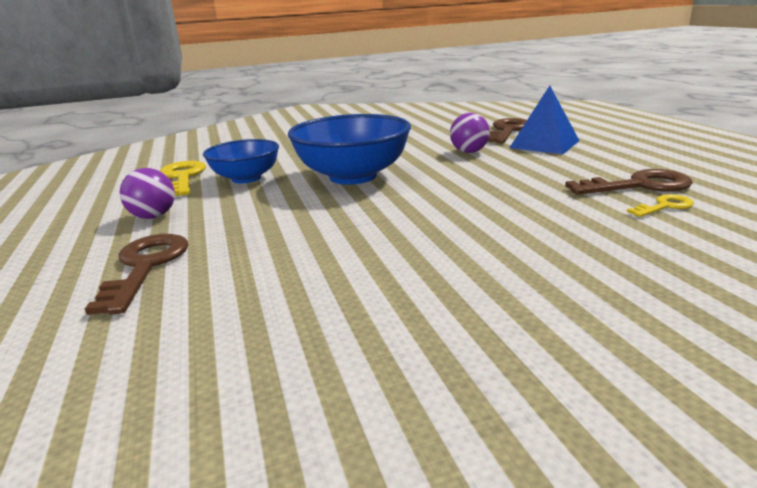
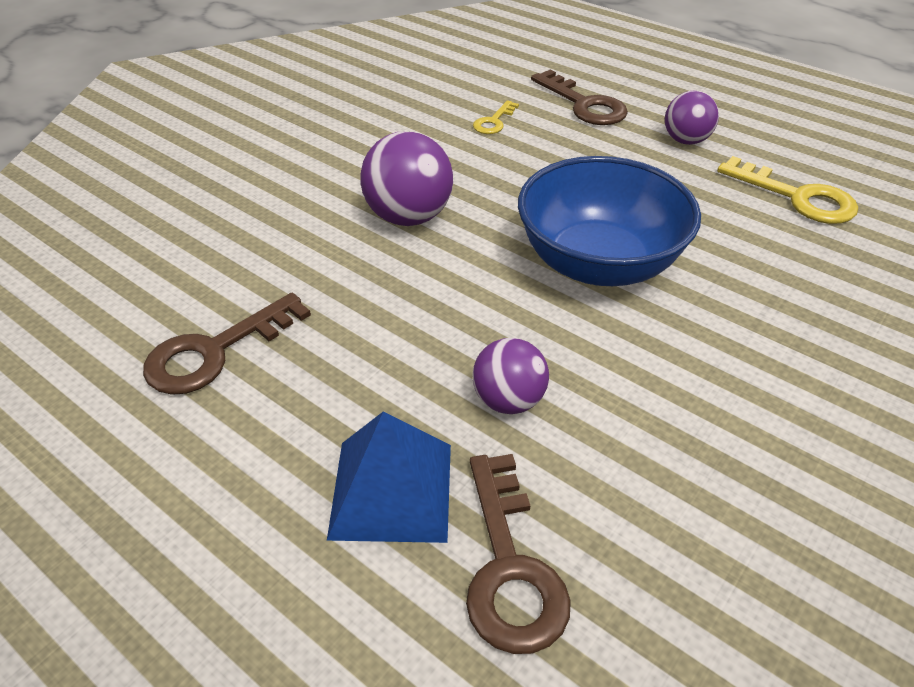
camera: 145 degrees right, 20 degrees up
(246, 178) = (720, 219): blue bowl -> none
(450, 219) = (408, 217): none -> purple ball
(664, 206) = (190, 305): yellow key -> yellow key (494, 121)

